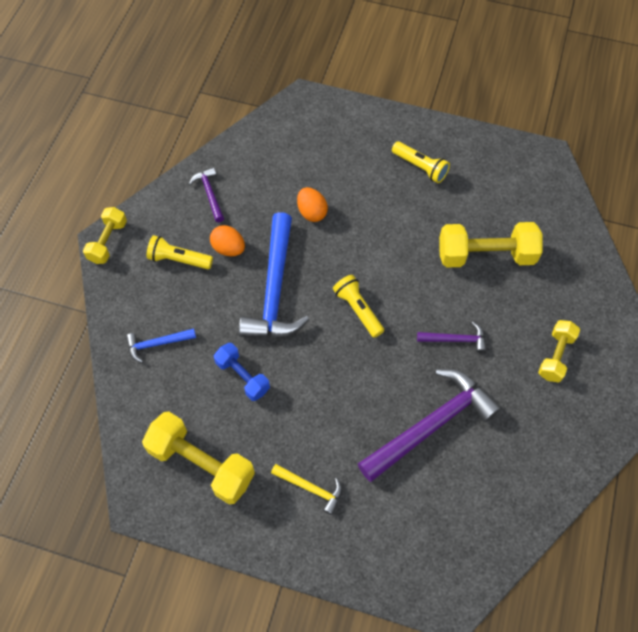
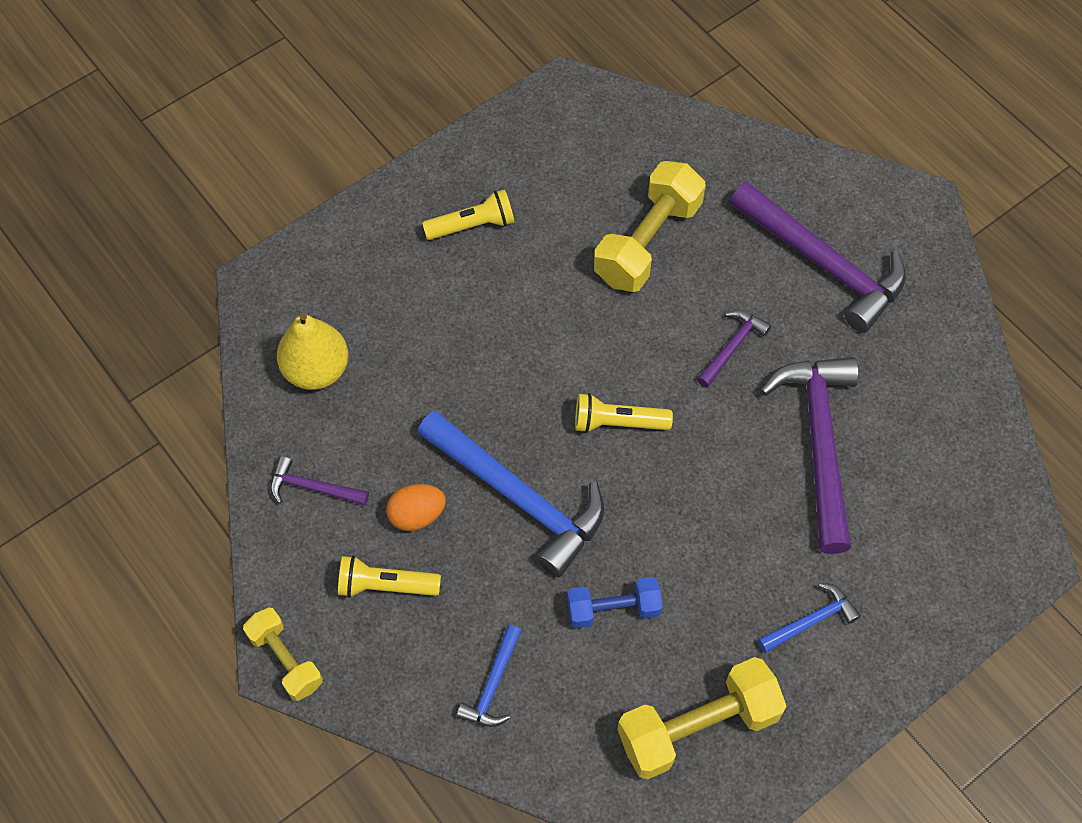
camera: 55 degrees left, 0 degrees up
(179, 259) = (385, 585): yellow flashlight -> yellow flashlight turned 45 degrees clockwise
(276, 154) = (316, 370): none -> yellow pear
(311, 488) = (810, 620): yellow hammer -> blue hammer
(312, 212) = (440, 386): orange egg -> none
(555, 356) = (823, 263): yellow dumbbell -> purple hammer

